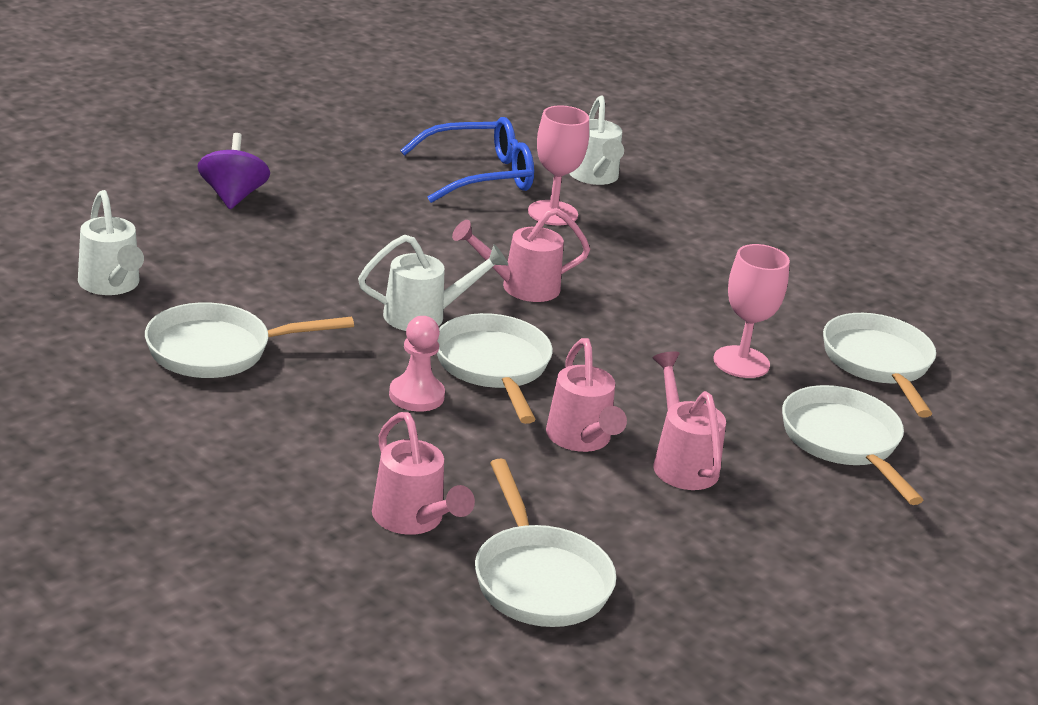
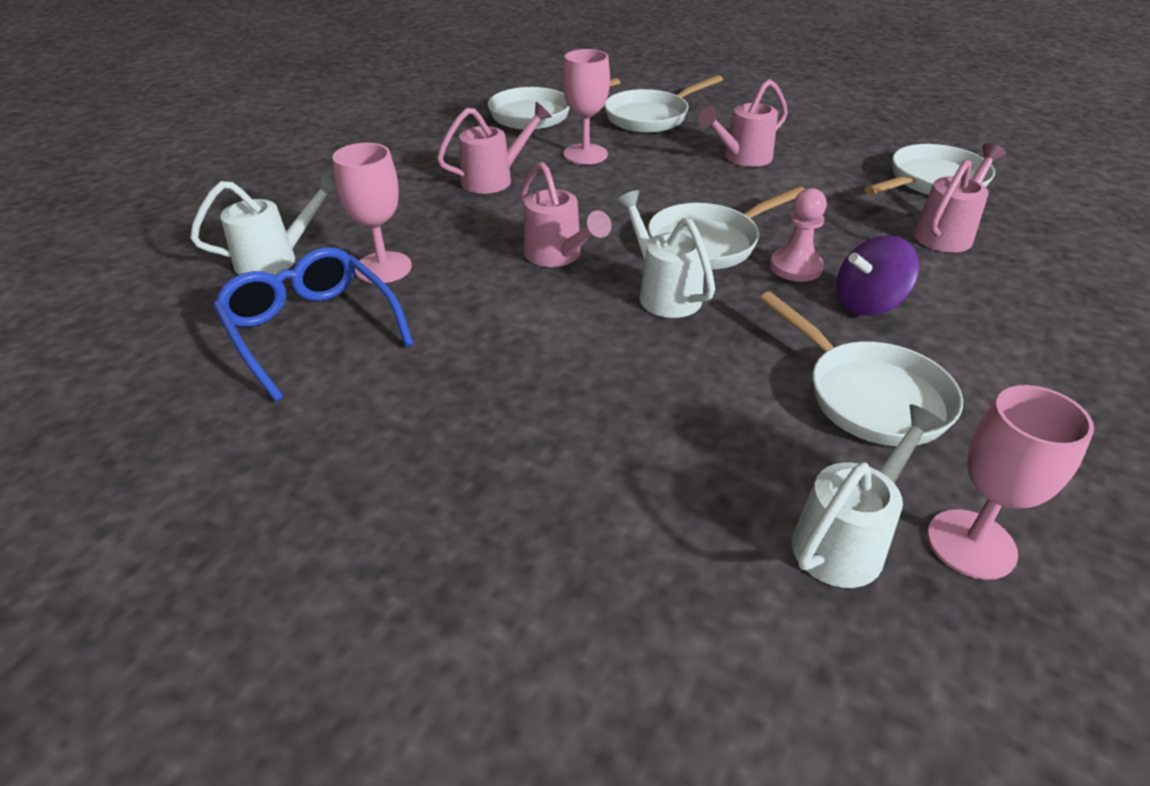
camera: 105 degrees left, 10 degrees up
(63, 323) = (971, 544): none -> pink goblet
(233, 196) = (507, 519): purple spinning top -> purple spinning top (868, 304)
(581, 440) = (763, 193): pink watering can -> pink watering can (495, 179)

